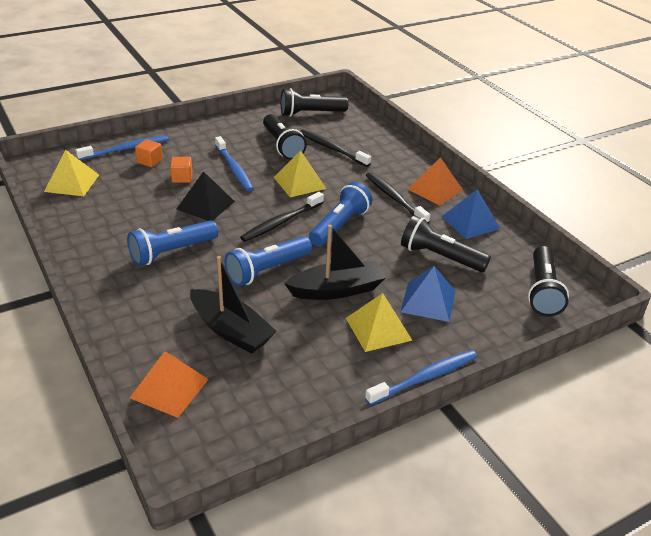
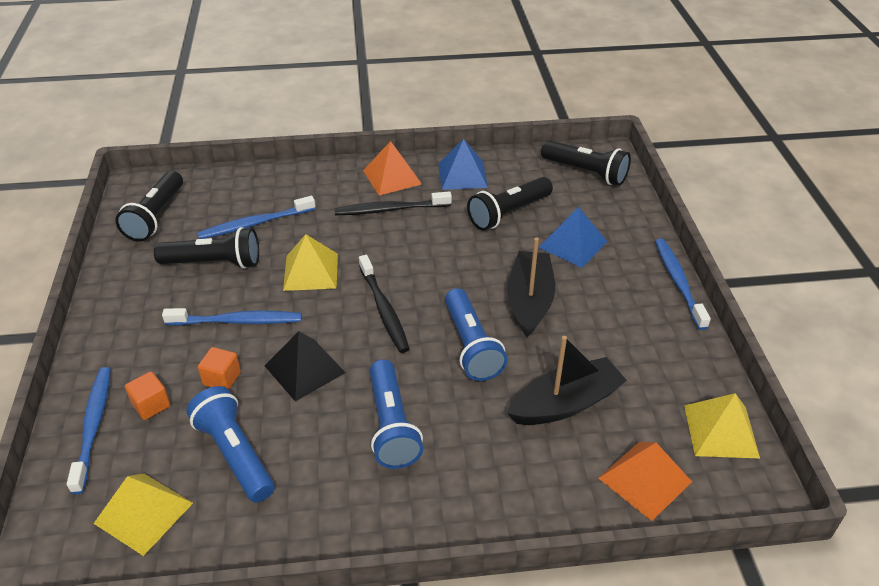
camera: 65 degrees left, 5 degrees up
(332, 148) = (254, 224): black toothbrush -> blue toothbrush
(339, 226) = (417, 265): blue flashlight -> blue flashlight (235, 454)
(378, 329) = (601, 290): yellow pyramid -> yellow pyramid (721, 431)

